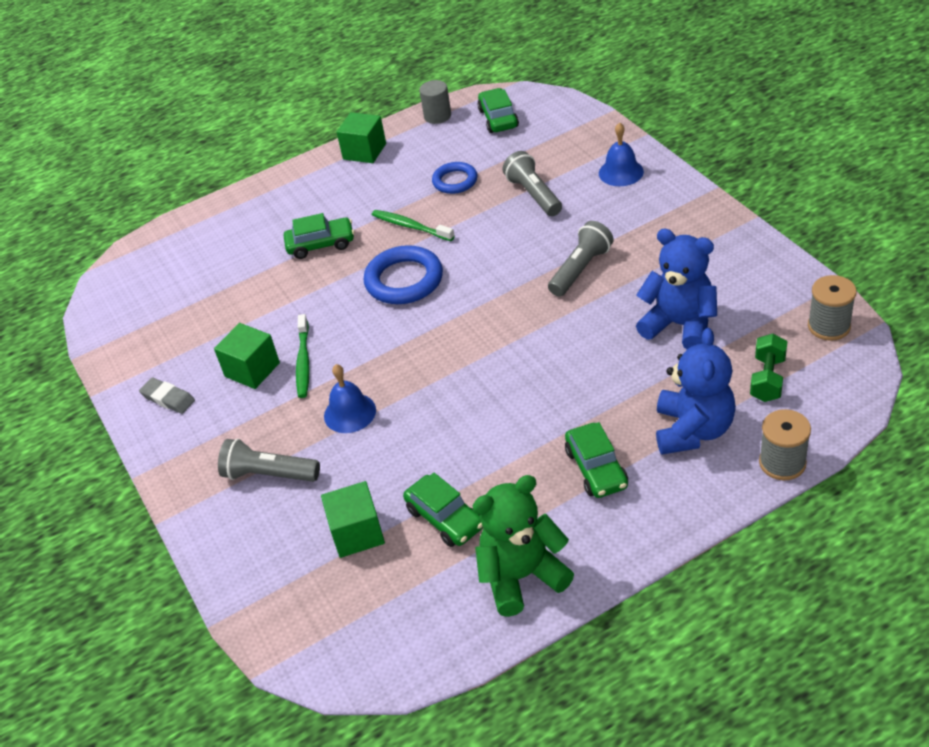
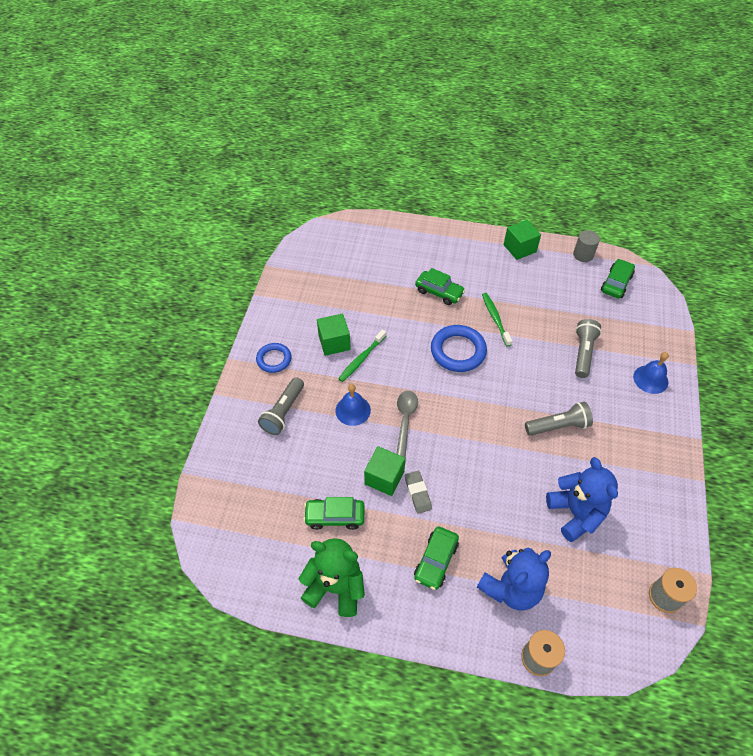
camera: 35 degrees right, 10 degrees up
(168, 398) = (283, 326): grey eraser -> grey eraser (418, 493)
(269, 474) = (283, 412): grey flashlight -> grey flashlight turned 120 degrees counterclockwise
(357, 533) = (288, 485): green cube -> green cube (384, 478)
(421, 380) = (405, 422): none -> grey spoon
(445, 518) = (335, 516): green car -> green car turned 90 degrees clockwise
(455, 181) = (548, 307): blue ring -> blue ring (274, 359)
(767, 379) = (589, 596): green dumbbell -> none

